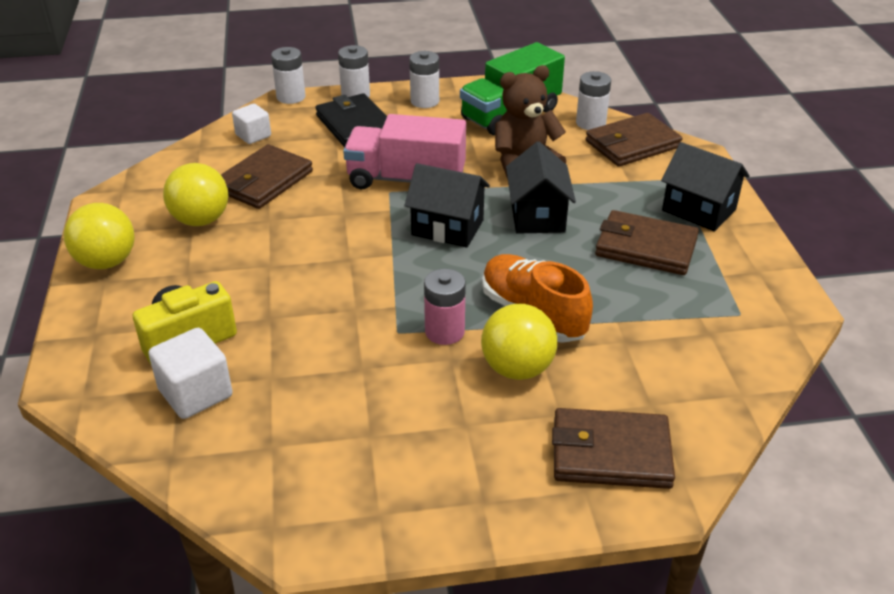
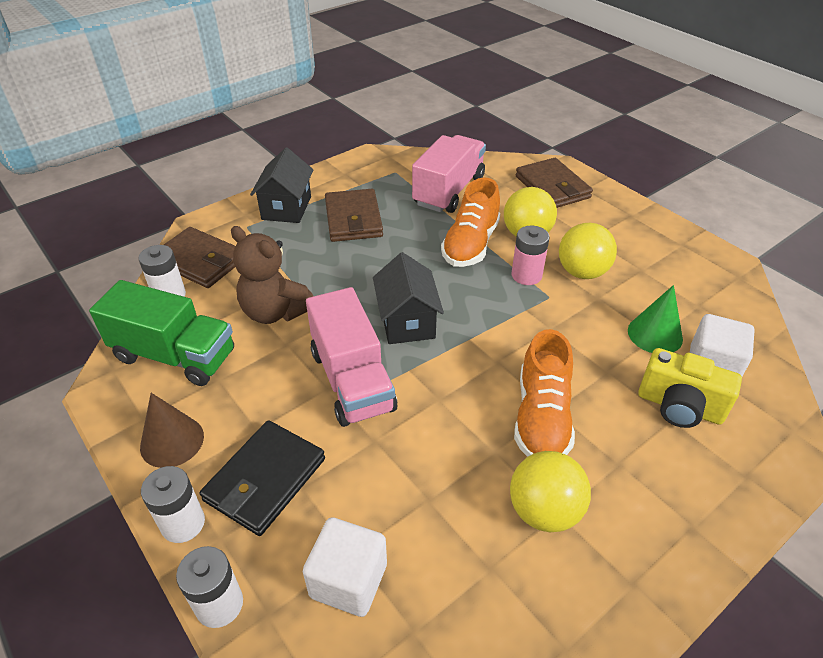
camera: 120 degrees left, 5 degrees up
(107, 262) = (674, 547): yellow ball -> yellow ball (582, 272)
(253, 136) = (348, 580): white cube -> white cube, size x1.51
(264, 181) = (436, 499): brown wallet -> none
(269, 255) = (541, 417): none -> orange shoe
(273, 379) = (655, 334): none -> green cone
(424, 101) = (172, 441): white battery -> brown cone
(537, 216) = (351, 279): black house -> none
(662, 343) = (449, 191): none -> pink truck

